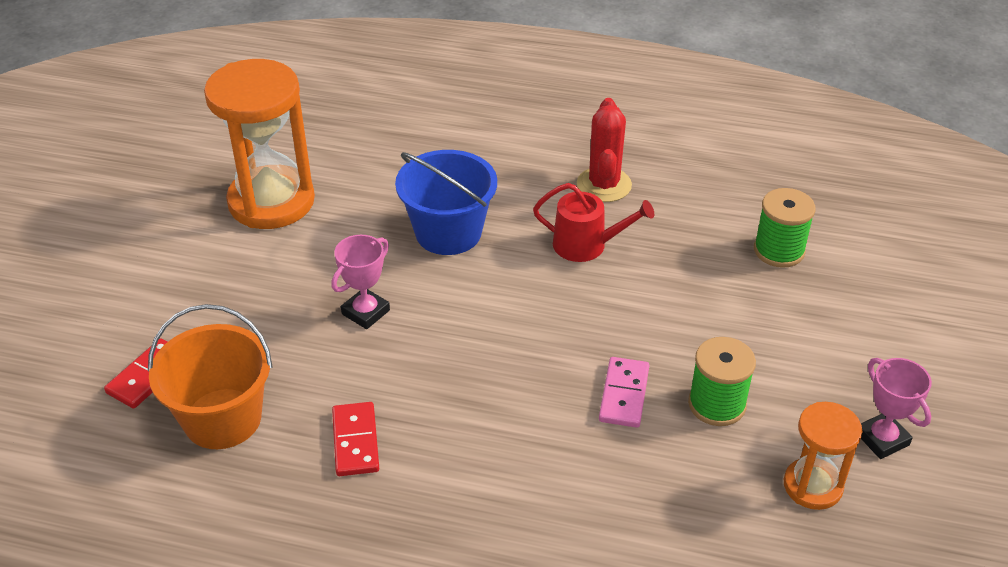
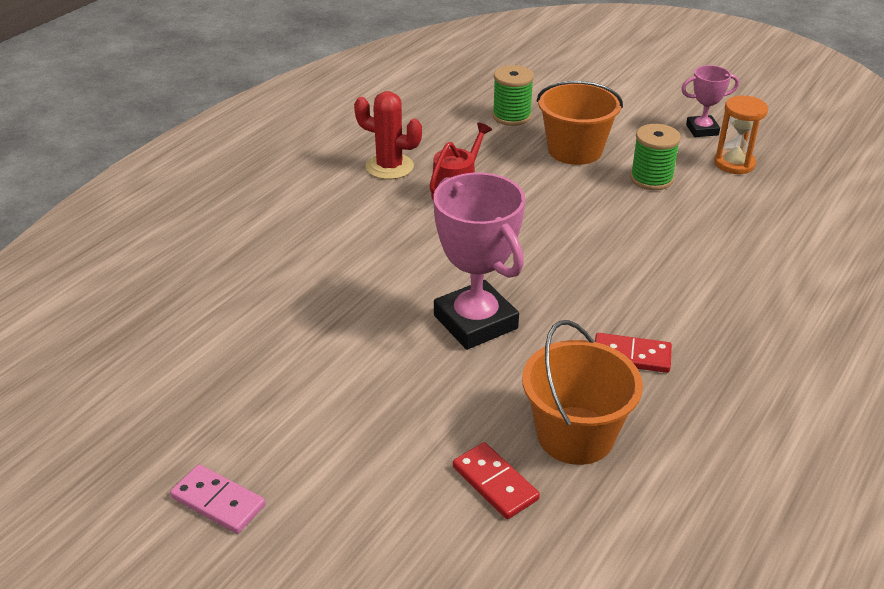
camera: 70 degrees left, 5 degrees down
(271, 201) = (277, 356): orange hourglass -> none
(365, 312) = (475, 322): pink trophy -> pink trophy, size x1.86
(448, 232) = (397, 255): blue bucket -> none
(624, 395) = (628, 213): pink domino -> pink domino (218, 501)
(738, 321) = (575, 150): none -> orange bucket

